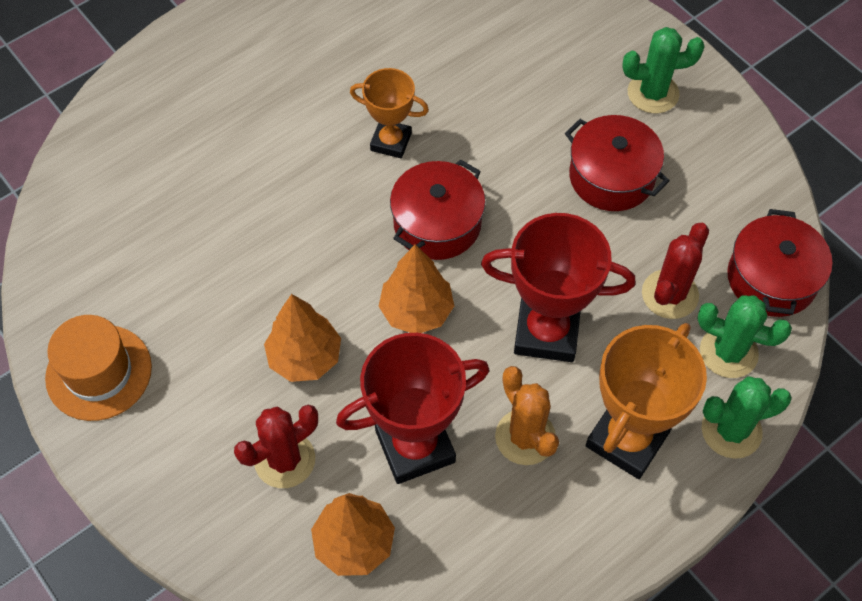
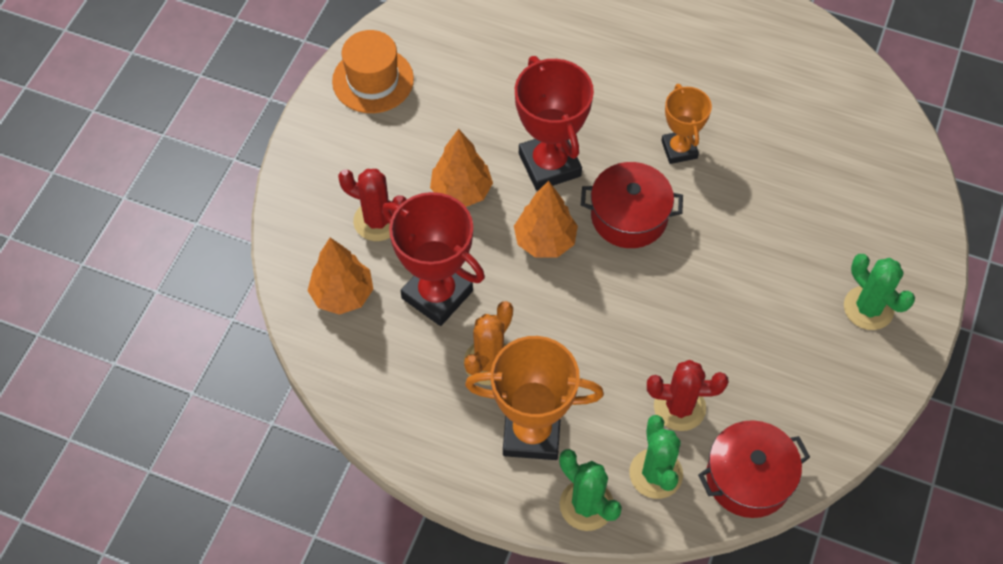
camera: 60 degrees right, 0 degrees up
(546, 332) = (586, 335): red trophy -> red trophy (549, 165)
(611, 177) = (760, 315): red pot -> none

